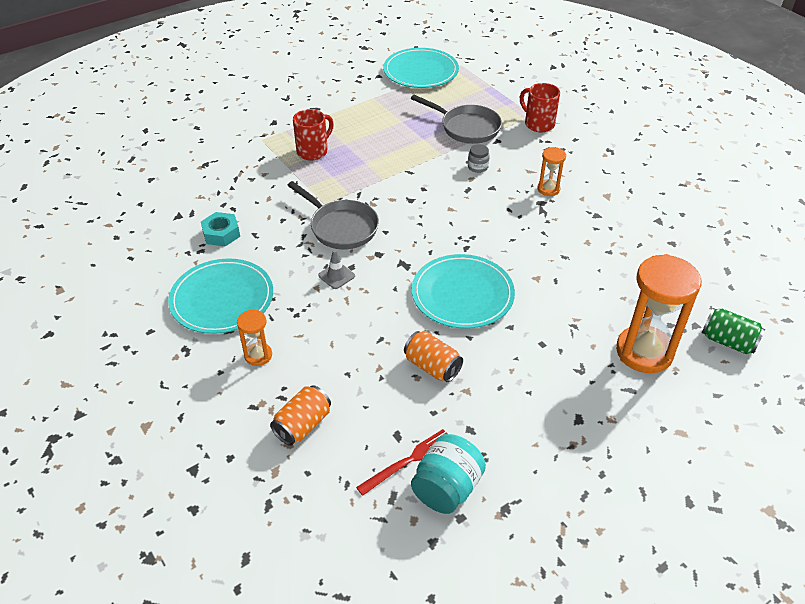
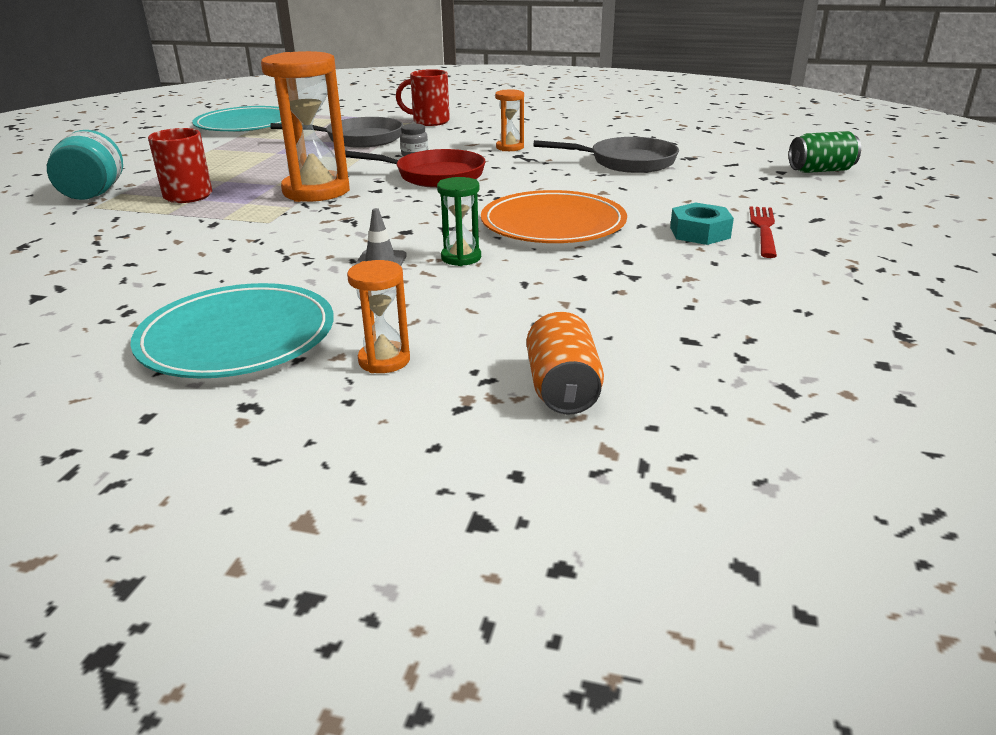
camera: 40 degrees left, 15 degrees down
(221, 234) = (143, 287): turquoise nut -> turquoise nut (699, 233)
(341, 227) = (322, 229): grey pan -> grey pan (627, 162)
(377, 297) = (461, 258): none -> green hourglass
(409, 461) = (743, 352): red fork -> red fork (763, 229)
(432, 366) = (621, 277): orange can -> none
(447, 488) = (823, 351): turquoise jar -> turquoise jar (93, 194)
(460, 201) = (434, 176): none -> red pan
(462, 294) = (553, 224): turquoise plate -> orange plate
(644, 352) = (779, 196): orange hourglass -> orange hourglass (316, 191)

